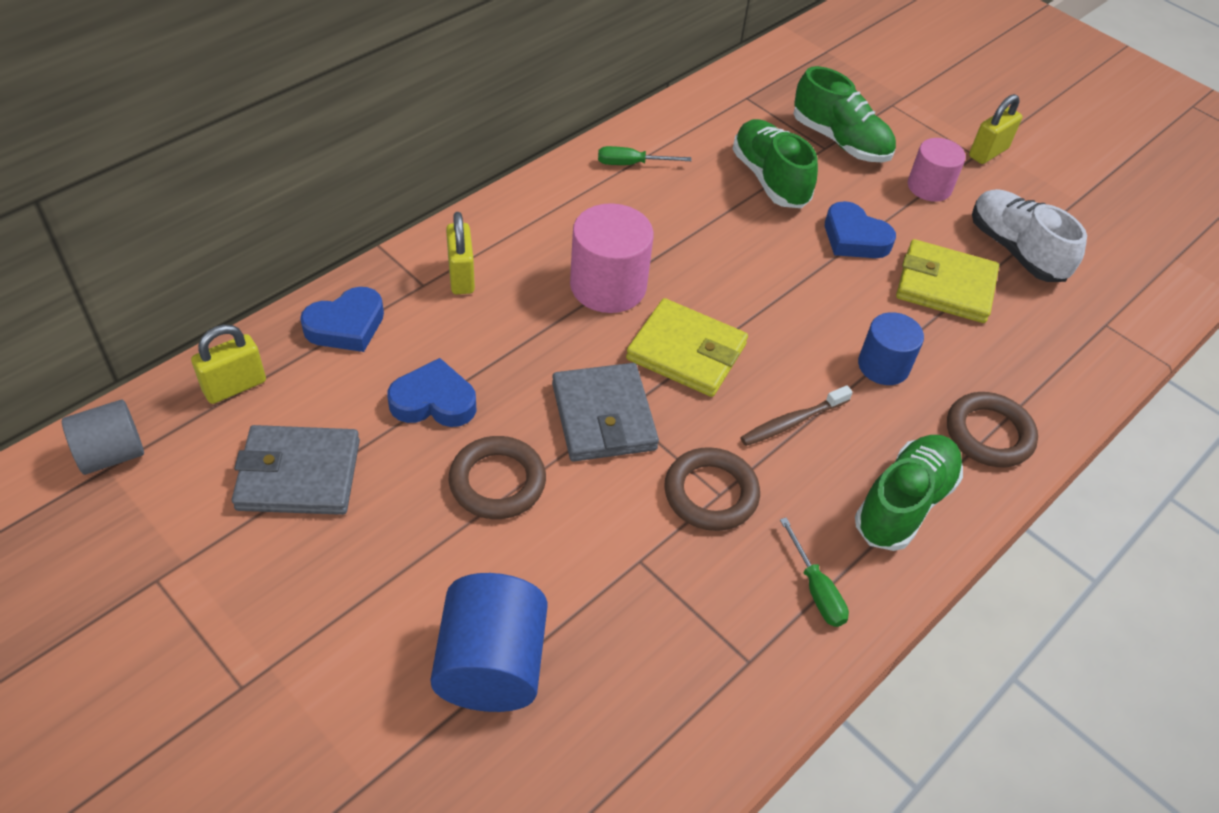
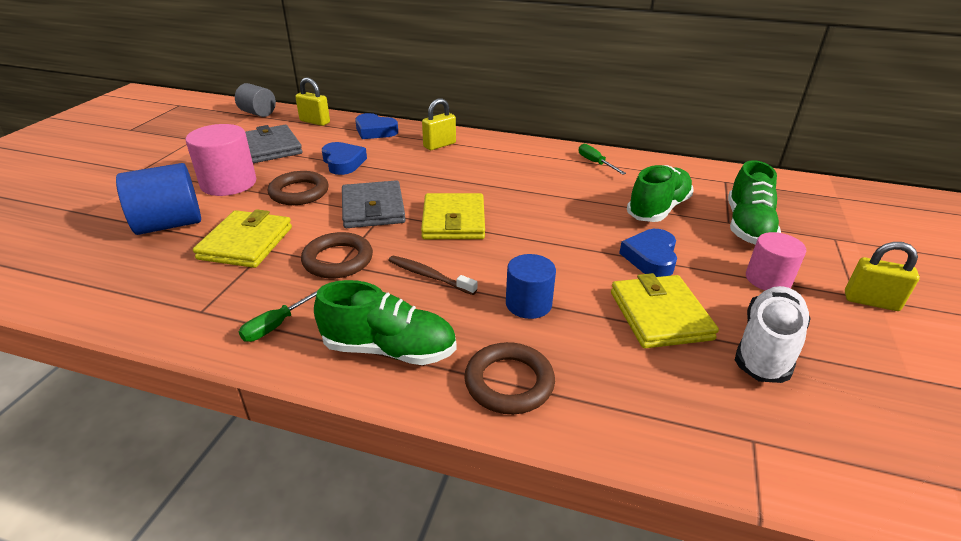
camera: 65 degrees right, 15 degrees down
(603, 416) = (373, 208): grey wallet -> grey wallet turned 60 degrees counterclockwise
(608, 286) = (481, 183): pink cylinder -> pink cylinder (228, 183)
(609, 579) = (246, 243): none -> yellow wallet

